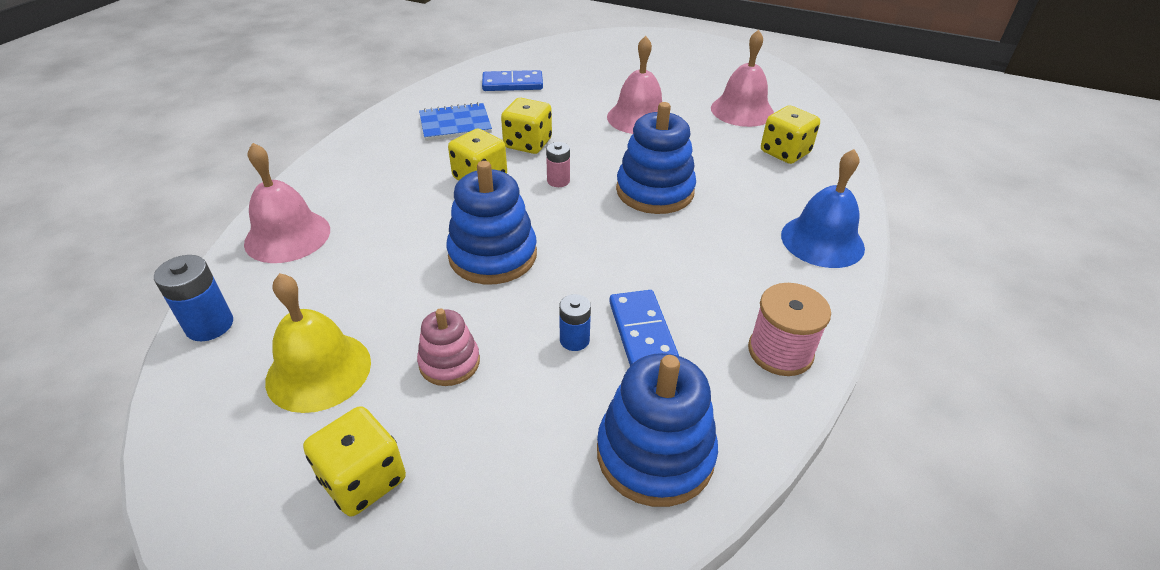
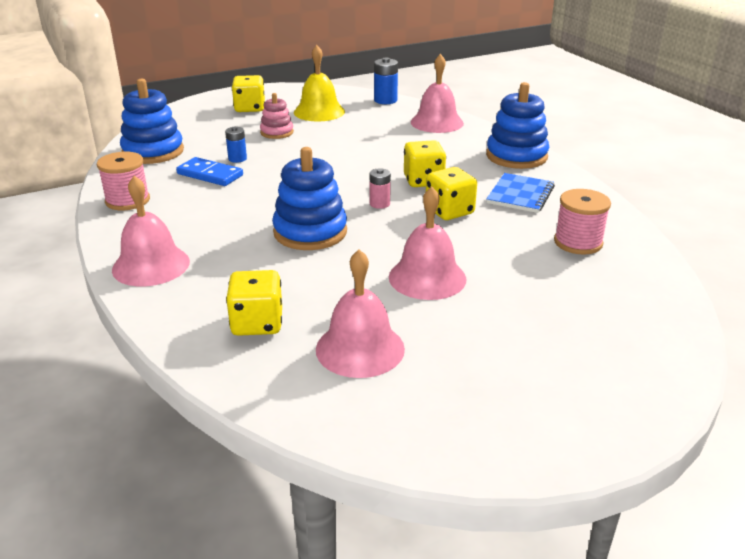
camera: 130 degrees right, 10 degrees down
(493, 255) = (334, 161): blue stacking toy -> blue stacking toy (516, 156)
(512, 84) = (578, 242): blue domino -> pink spool
(822, 241) = (151, 265): blue bell -> pink bell

